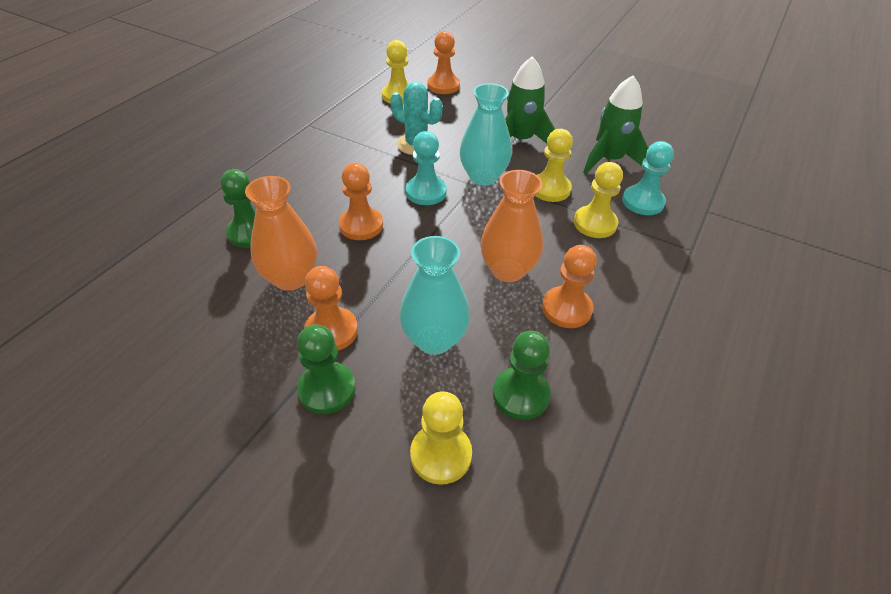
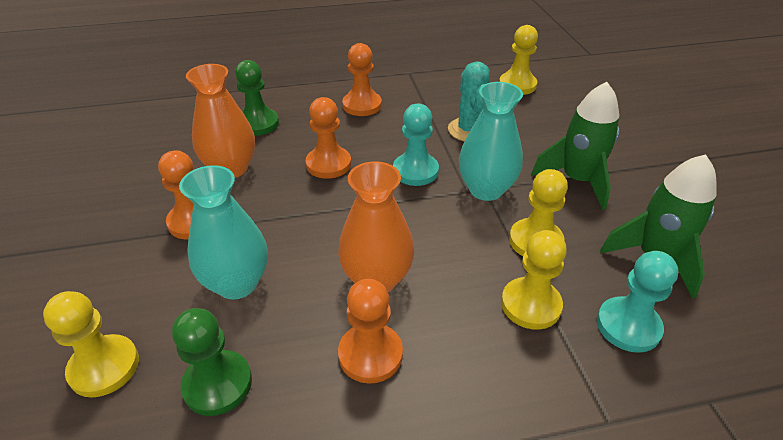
camera: 50 degrees right, 5 degrees down
(327, 389) = (130, 256): green pawn -> none
(443, 86) = (574, 96): orange pawn -> orange pawn (362, 105)

